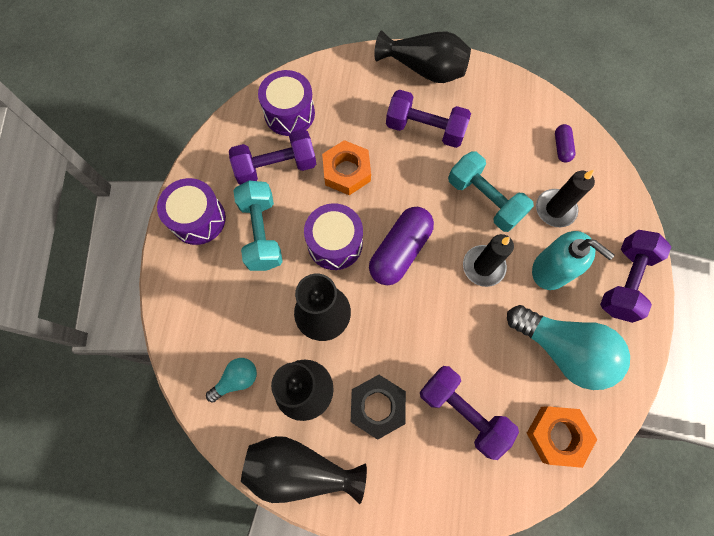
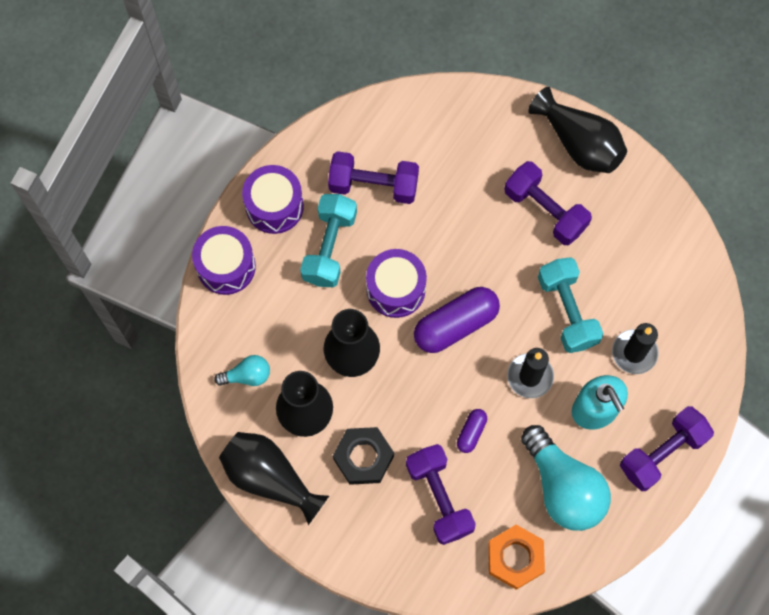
camera: 25 degrees right, 0 degrees up
(289, 113) = (413, 133): purple drum -> purple drum (226, 266)
(346, 171) = (442, 221): orange nut -> none
(561, 147) = (678, 292): purple capsule -> purple capsule (471, 432)

